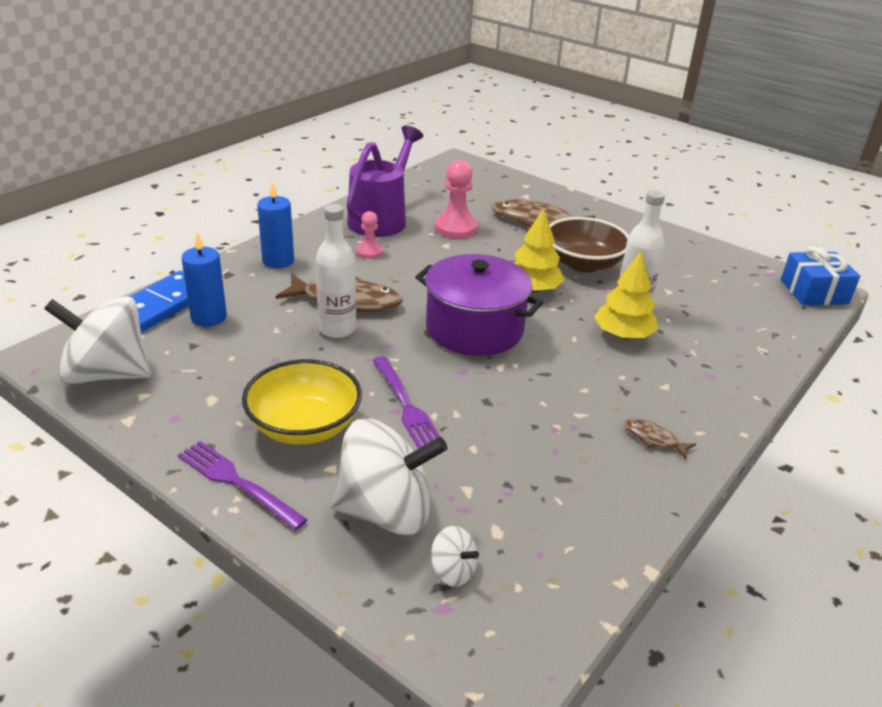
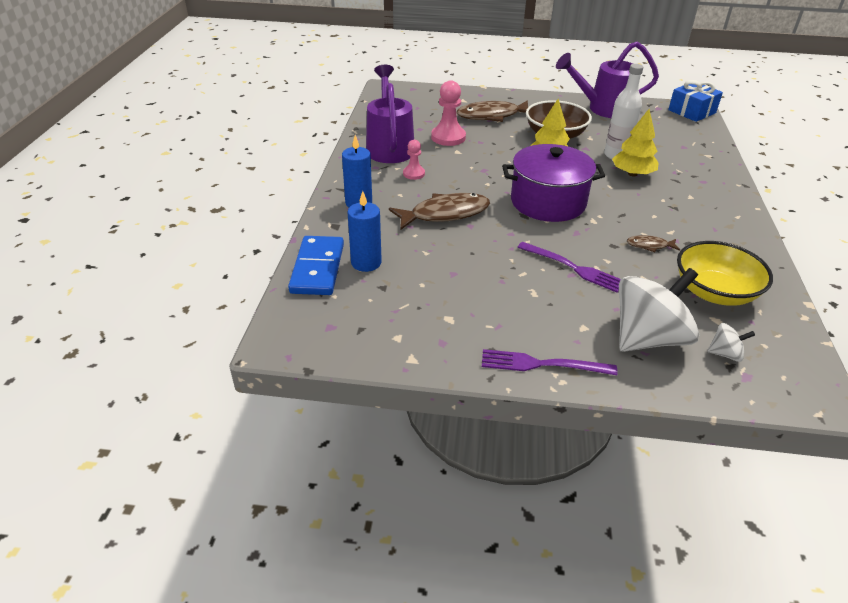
camera: 30 degrees left, 5 degrees up
(107, 374) = (349, 334): white spinning top -> none
(304, 426) = (532, 309): yellow bowl -> yellow bowl (714, 292)
(337, 329) = (465, 236): white bottle -> none
(653, 439) = (722, 230): brown fish -> brown fish (649, 245)
(690, 253) = (604, 109): none -> purple watering can

